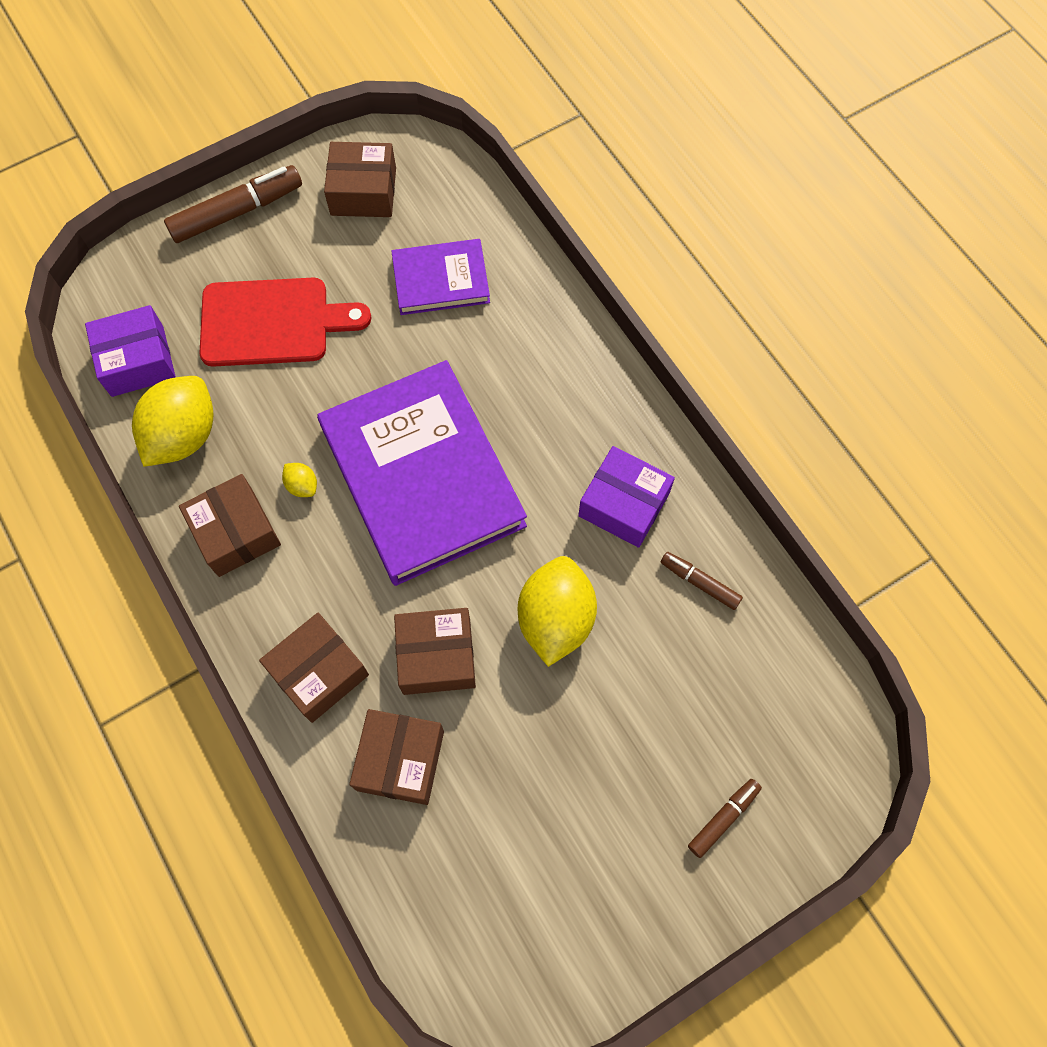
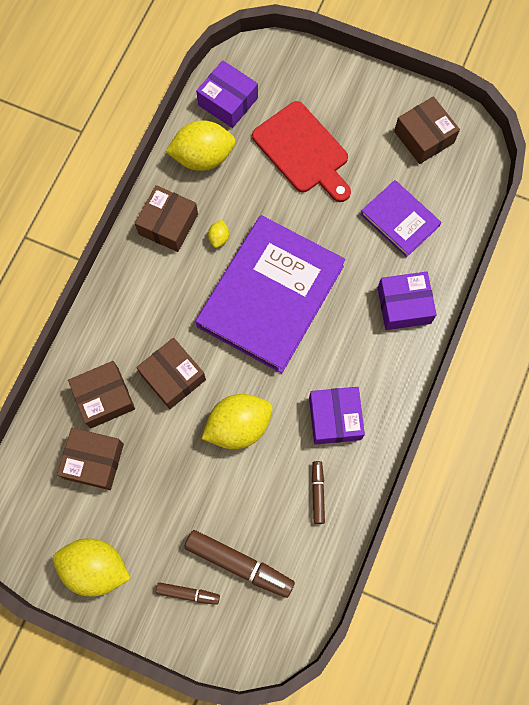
camera: 55 degrees right, 5 degrees up
(236, 212) = (356, 81): brown marker -> brown marker (239, 564)
(319, 672) = (122, 322): brown box -> brown box (94, 461)
(544, 343) = (404, 305): none -> purple box
(615, 917) = (96, 568): none -> yellow lemon

